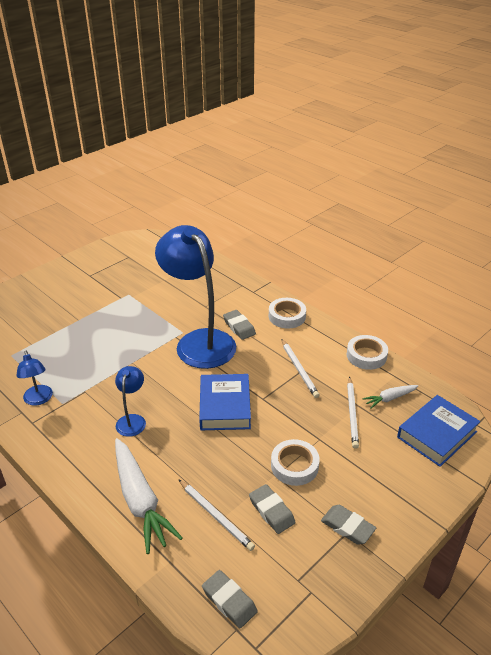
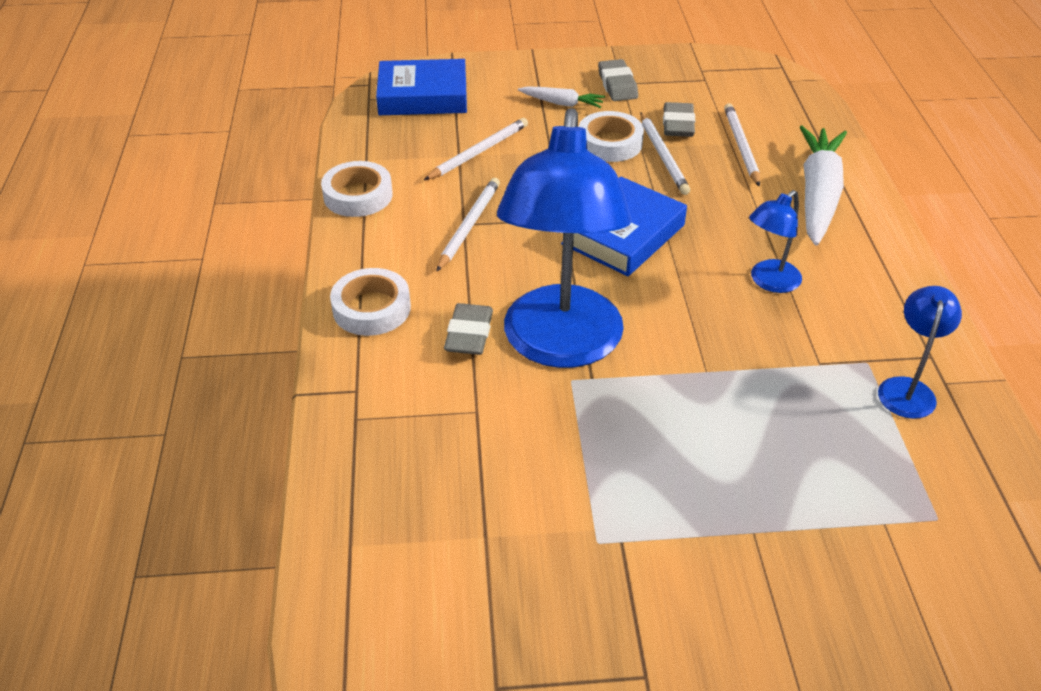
camera: 140 degrees left, 5 degrees up
(229, 601) = (781, 94): grey eraser -> none
(255, 475) = (663, 156): none -> white pencil
(390, 398) = (413, 143): white carrot -> white carrot (562, 103)

